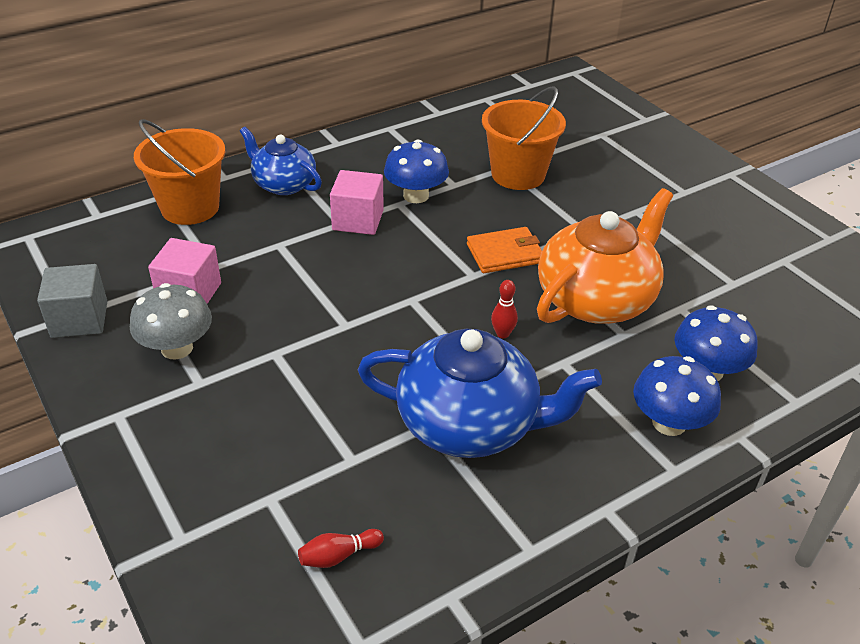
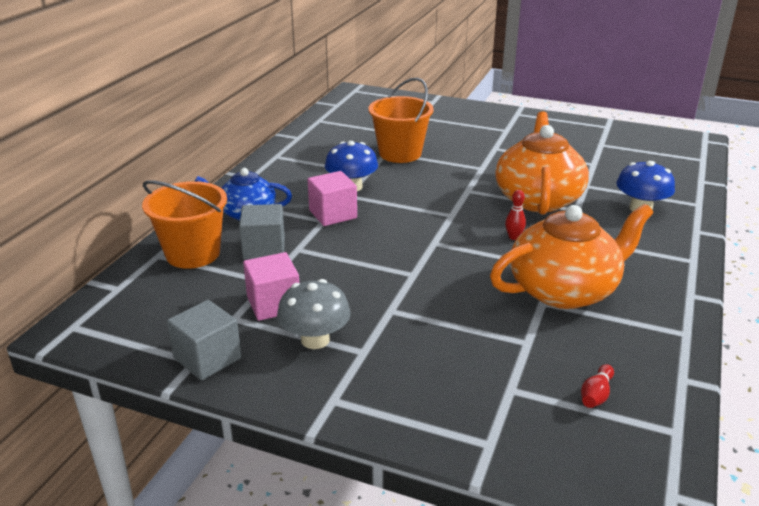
camera: 35 degrees left, 10 degrees down
(252, 230) = (264, 248): none -> grey cube
(470, 424) = (564, 290): blue teapot -> orange teapot
(505, 253) = (453, 196): orange wallet -> none
(669, 423) = (659, 240): blue mushroom -> none

